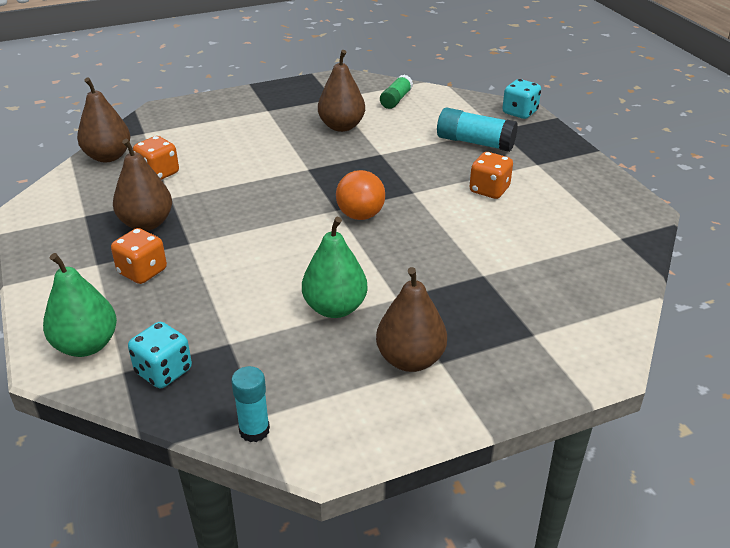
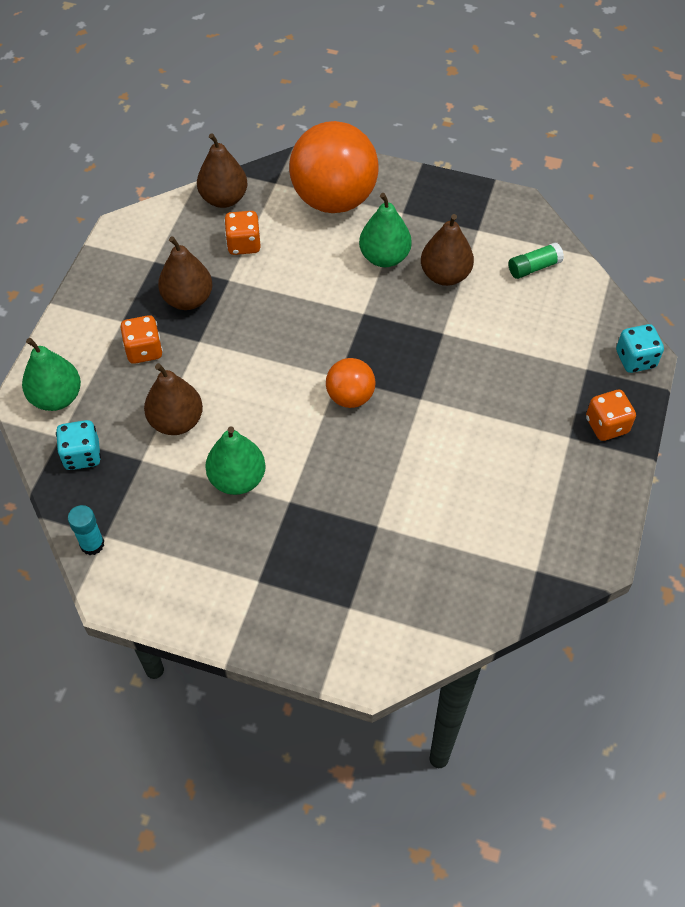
camera: 40 degrees right, 20 degrees up
(205, 123) = (334, 199): none -> orange ball
(284, 135) = (384, 257): none -> green pear
(410, 359) = (240, 563): brown pear -> brown pear (176, 421)
(475, 142) = (543, 372): turquoise glue stick -> none
(489, 190) = (487, 439): orange dice -> orange dice (606, 425)

